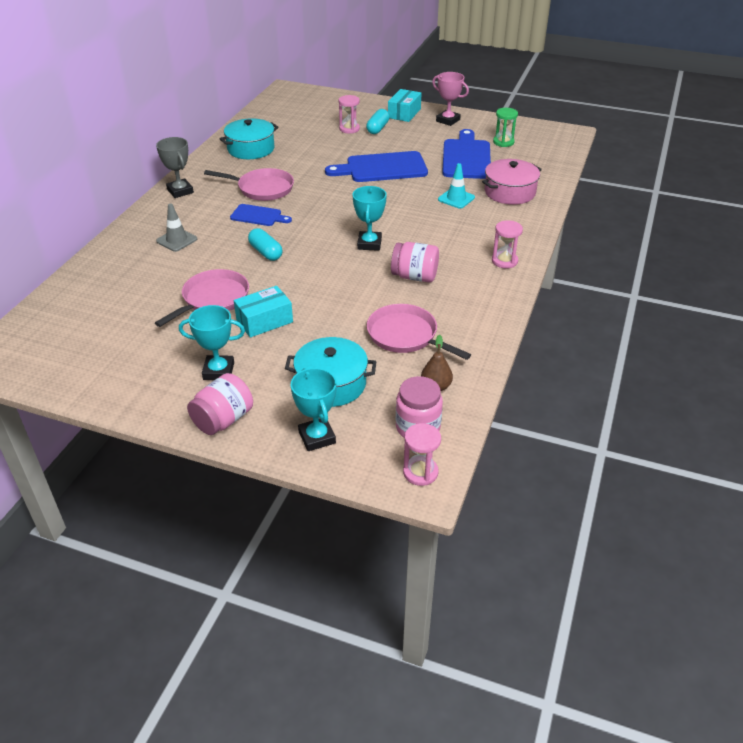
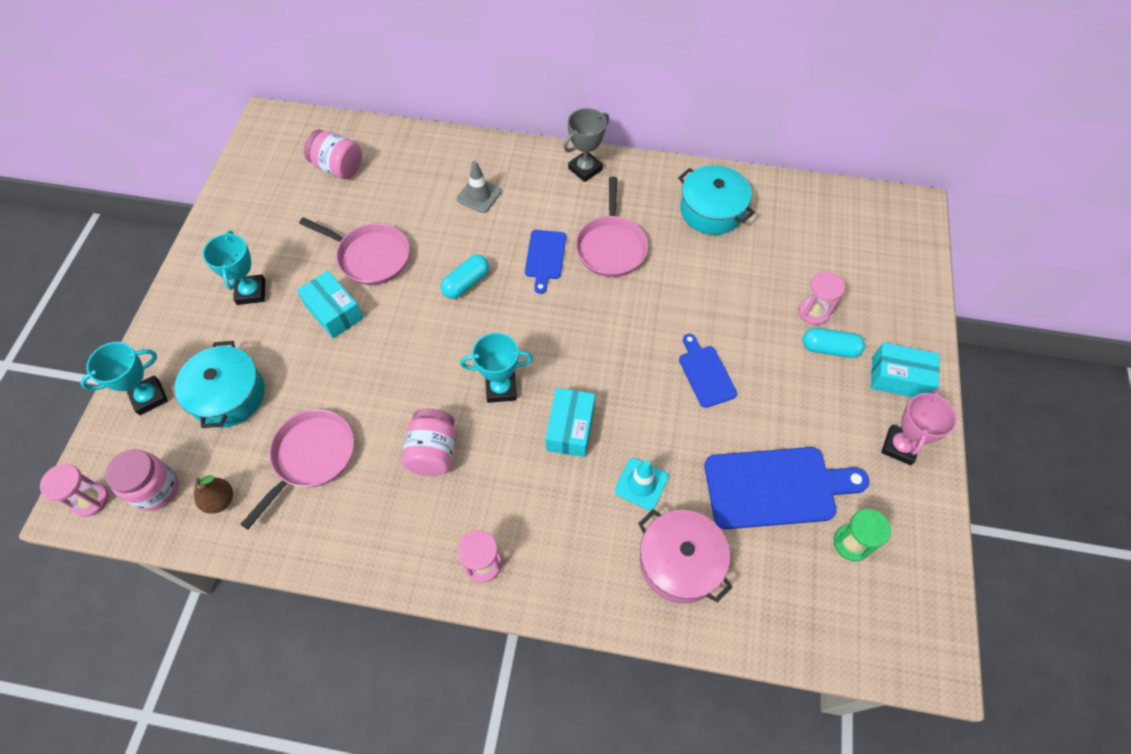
camera: 80 degrees right, 20 degrees up
(223, 420) = (180, 314): pink jar -> pink jar (338, 167)
(382, 168) = (705, 373): blue cutting board -> blue cutting board, size x0.55
(409, 219) = (570, 428): none -> turquoise box

